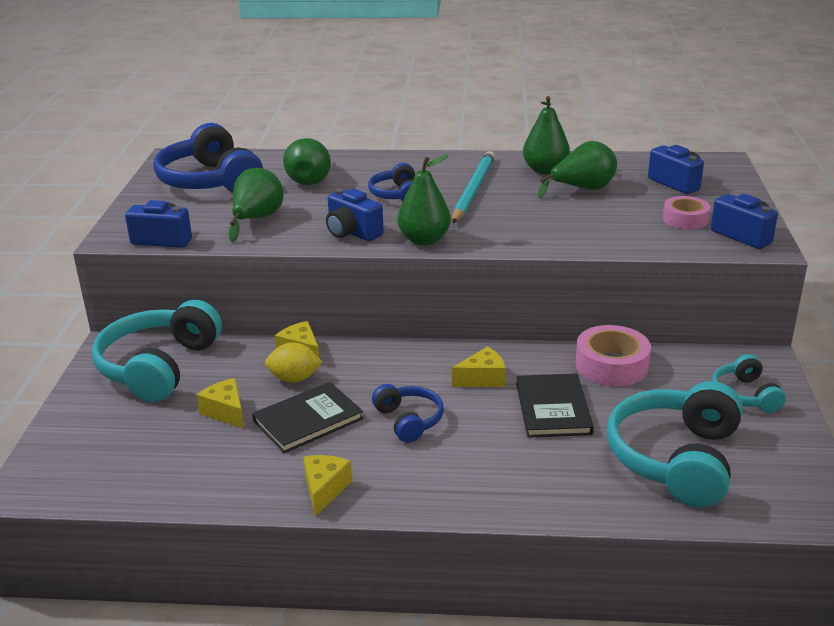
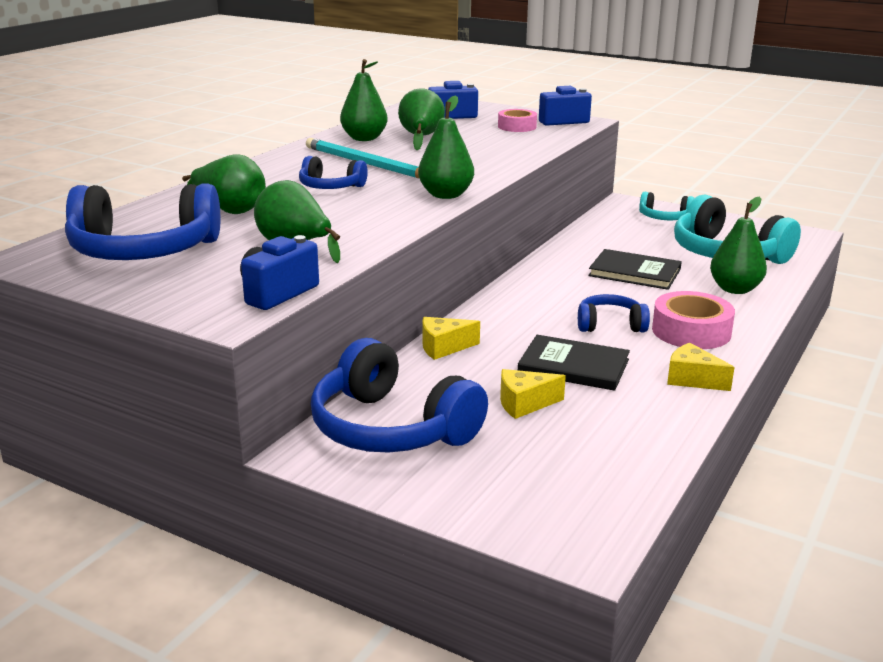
camera: 65 degrees left, 5 degrees down
(158, 367) = (391, 428): turquoise headphones -> blue headphones
(294, 378) = (492, 359): yellow lemon -> none
(308, 420) = (573, 366): black book -> black book turned 60 degrees counterclockwise
(352, 232) = (391, 215): blue camera -> none
(482, 379) = (569, 285): yellow cheese -> none
(571, 481) = (735, 289): none -> green pear
(611, 365) = (591, 241): pink tape -> pink tape (691, 331)

